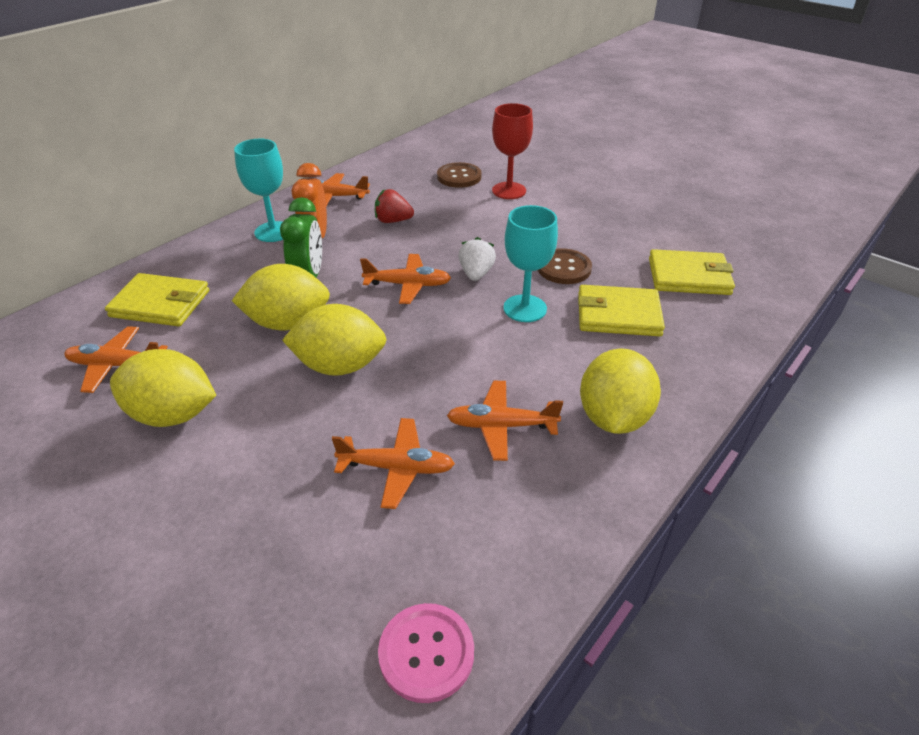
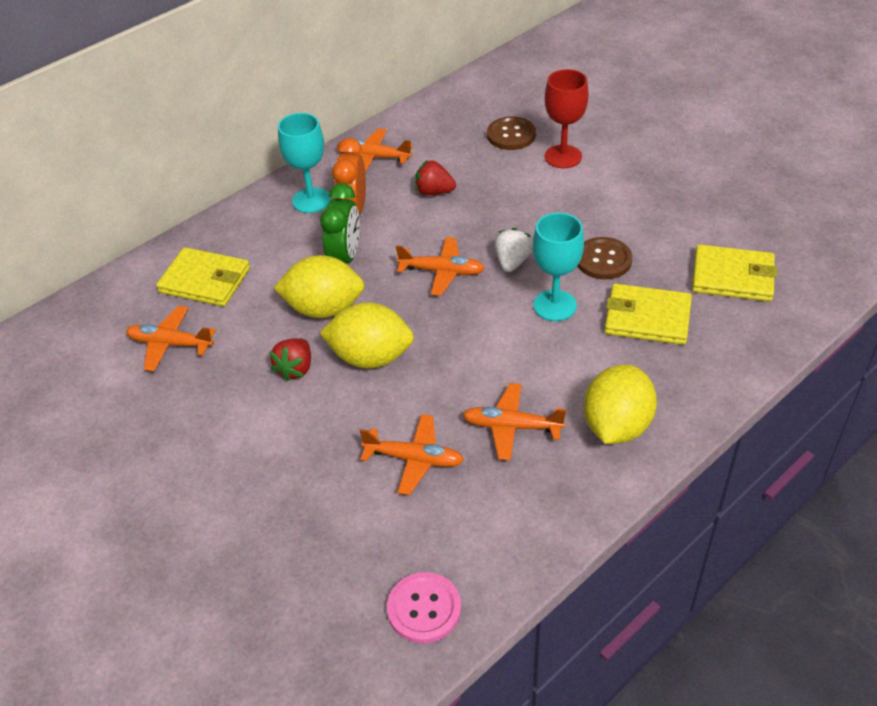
camera: 10 degrees right, 5 degrees up
(173, 414) = (223, 396): yellow lemon -> none
(257, 382) = (295, 369): none -> red strawberry

